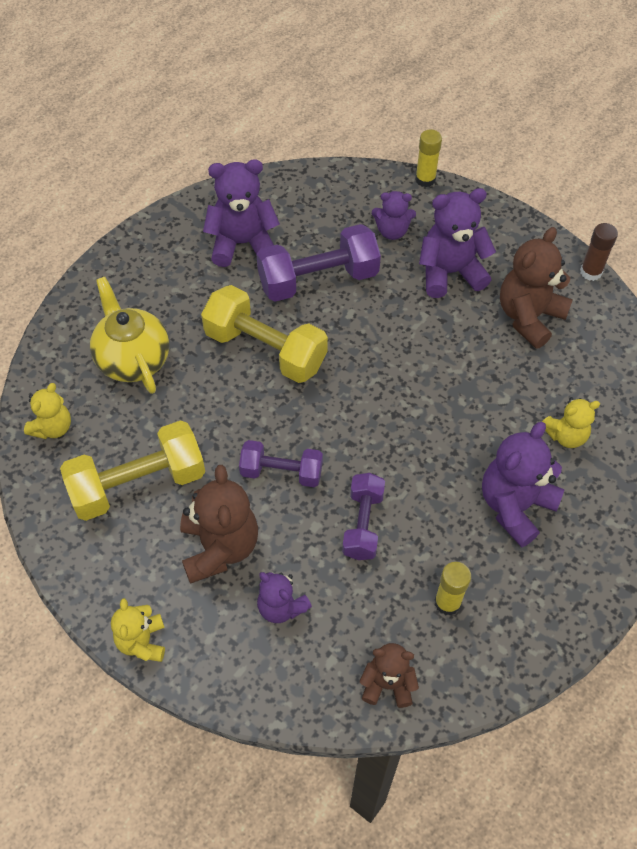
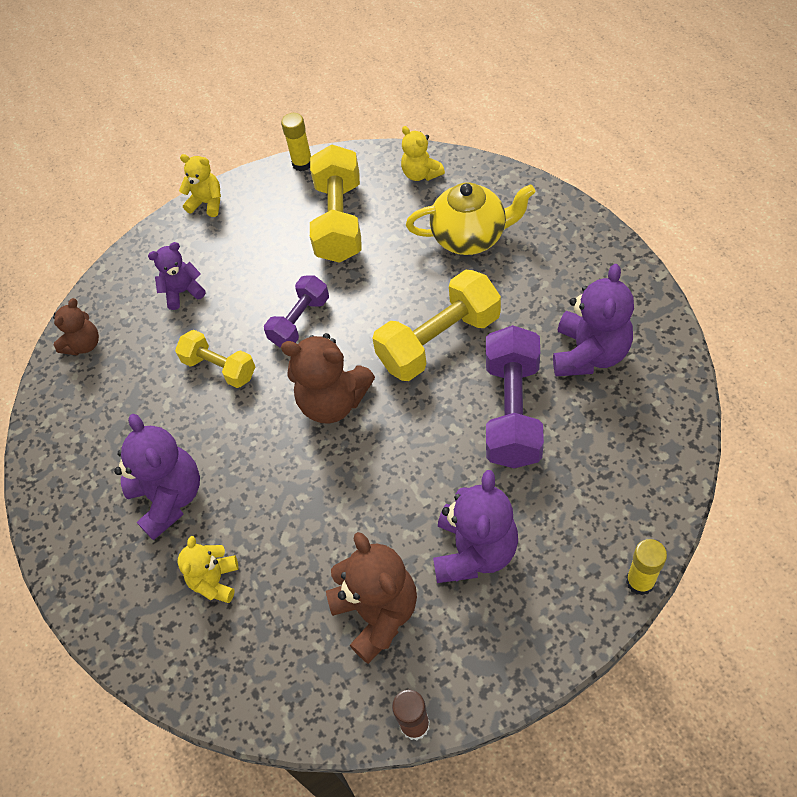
camera: 120 degrees right, 0 degrees up
(219, 547) = (254, 263): brown teddy bear -> brown teddy bear (333, 401)
(363, 524) = (219, 368): purple dumbbell -> yellow dumbbell
(392, 231) = (560, 510): purple teddy bear -> none
(447, 603) = (118, 408): yellow glue stick -> yellow glue stick (302, 163)

